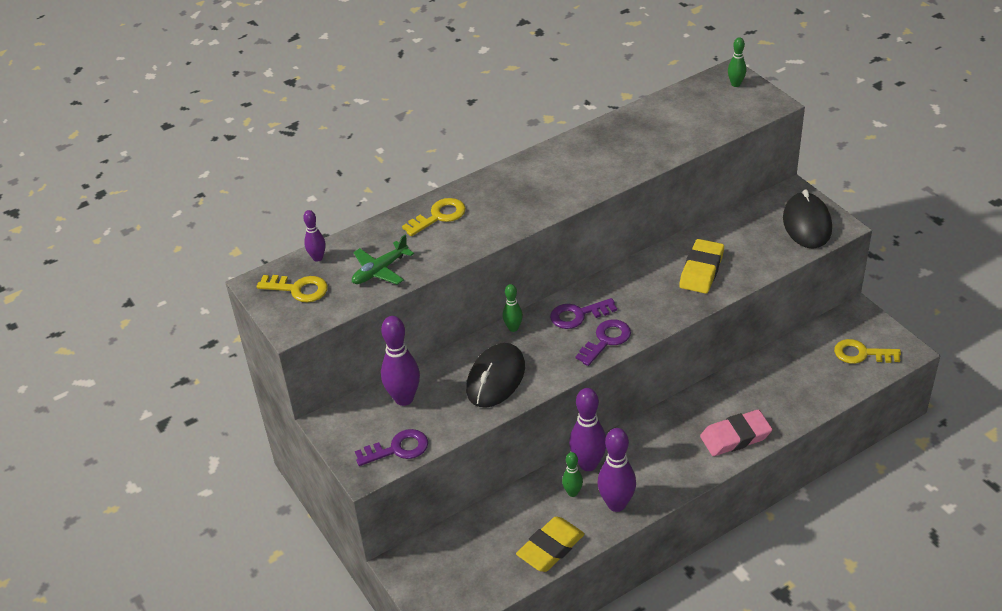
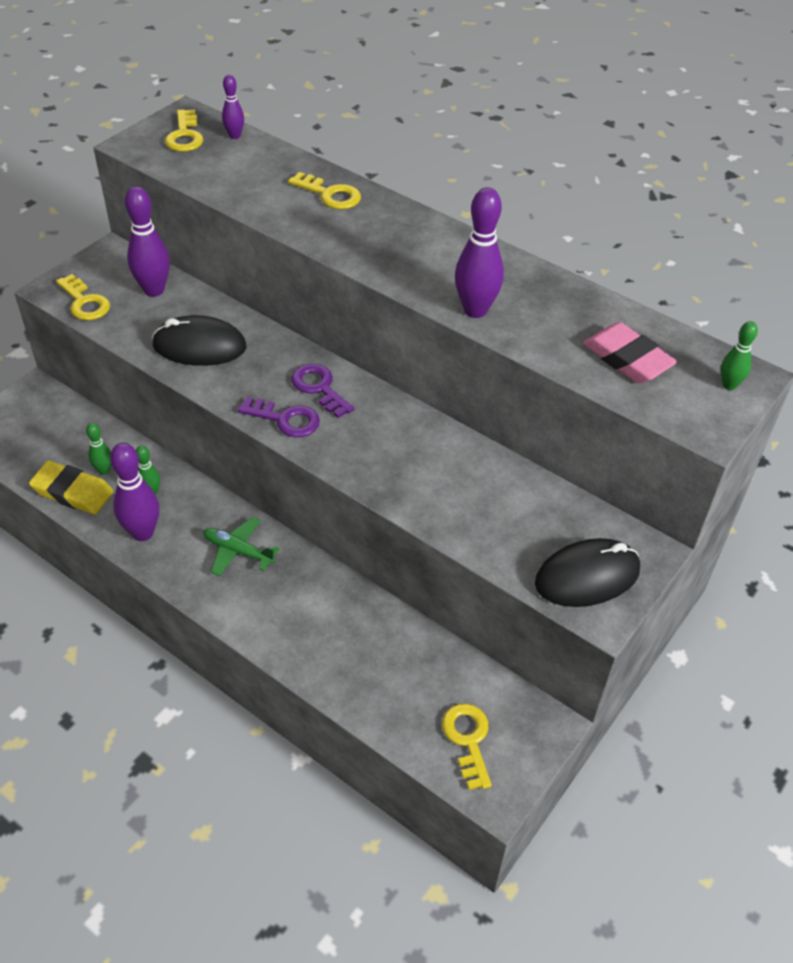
camera: 65 degrees right, 5 degrees up
(380, 271) = (228, 176): green plane -> green plane (238, 551)
(398, 449) = (84, 302): purple key -> yellow key
(513, 328) = (280, 342): green bowling pin -> green bowling pin (104, 470)
(588, 464) = (195, 497): purple bowling pin -> purple bowling pin (475, 310)
(701, 270) = (442, 481): yellow eraser -> none
(735, 437) = (272, 623): pink eraser -> pink eraser (627, 359)

